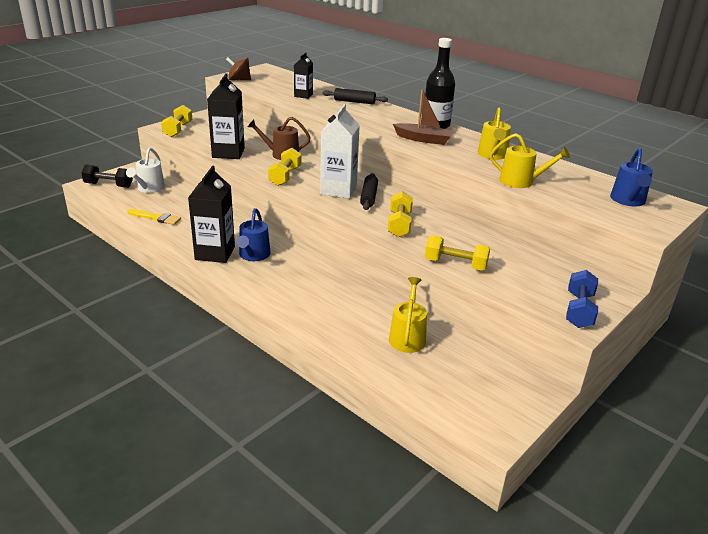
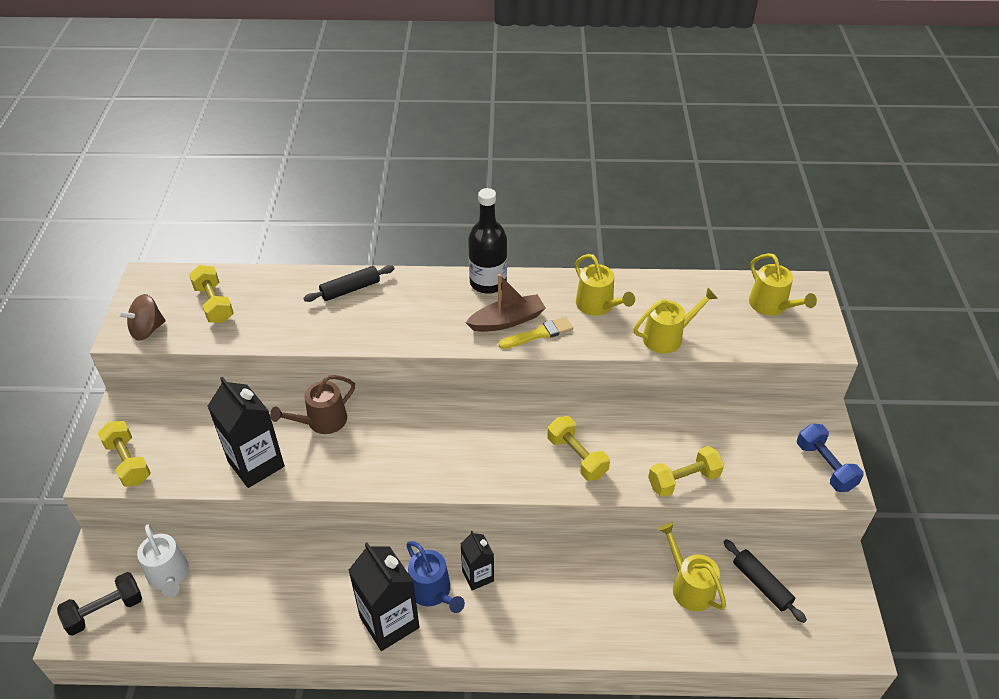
camera: 40 degrees left, 15 degrees up
(156, 218) = (248, 620): yellow brush -> yellow brush (539, 334)
(285, 176) = (376, 460): yellow dumbbell -> yellow dumbbell (214, 304)
(303, 95) = (275, 314): black carton -> black carton (478, 576)
(338, 190) = (458, 443): white carton -> none
(369, 197) = (500, 432): black rolling pin -> black rolling pin (761, 584)
(628, 200) = (771, 305): blue watering can -> yellow watering can

